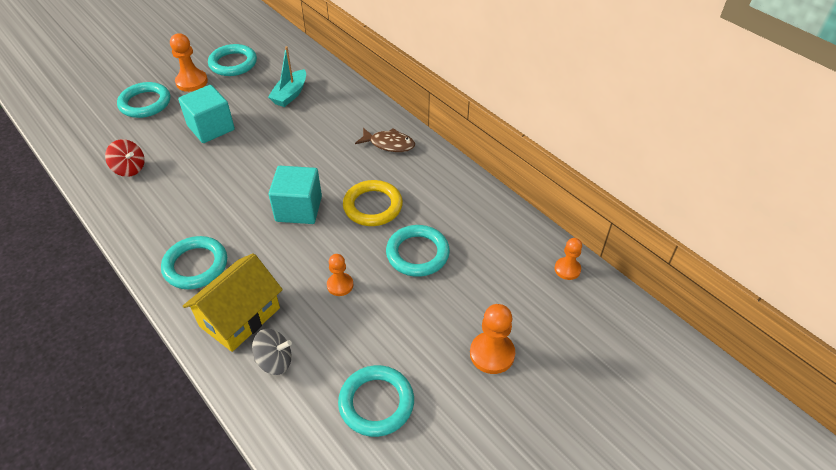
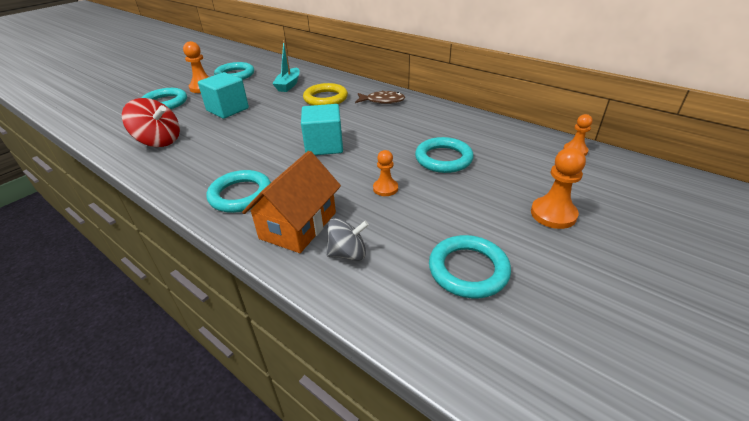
camera: 10 degrees left, 10 degrees down
(129, 169) = (159, 141): red spinning top -> red spinning top, size x1.54
(240, 317) = (298, 225): yellow house -> orange house
(373, 206) = (388, 136): yellow ring -> yellow ring (325, 98)

